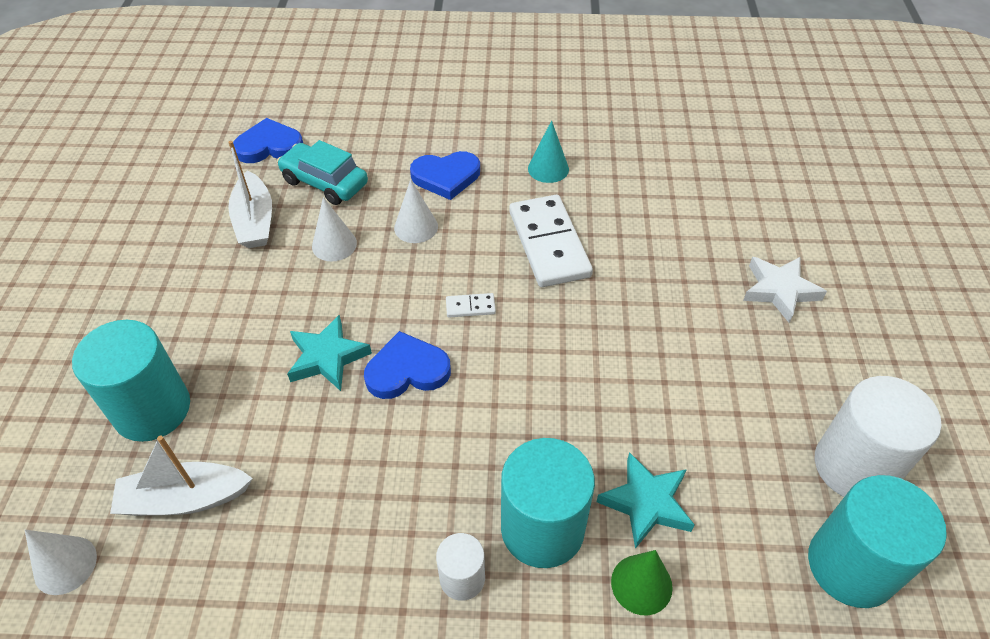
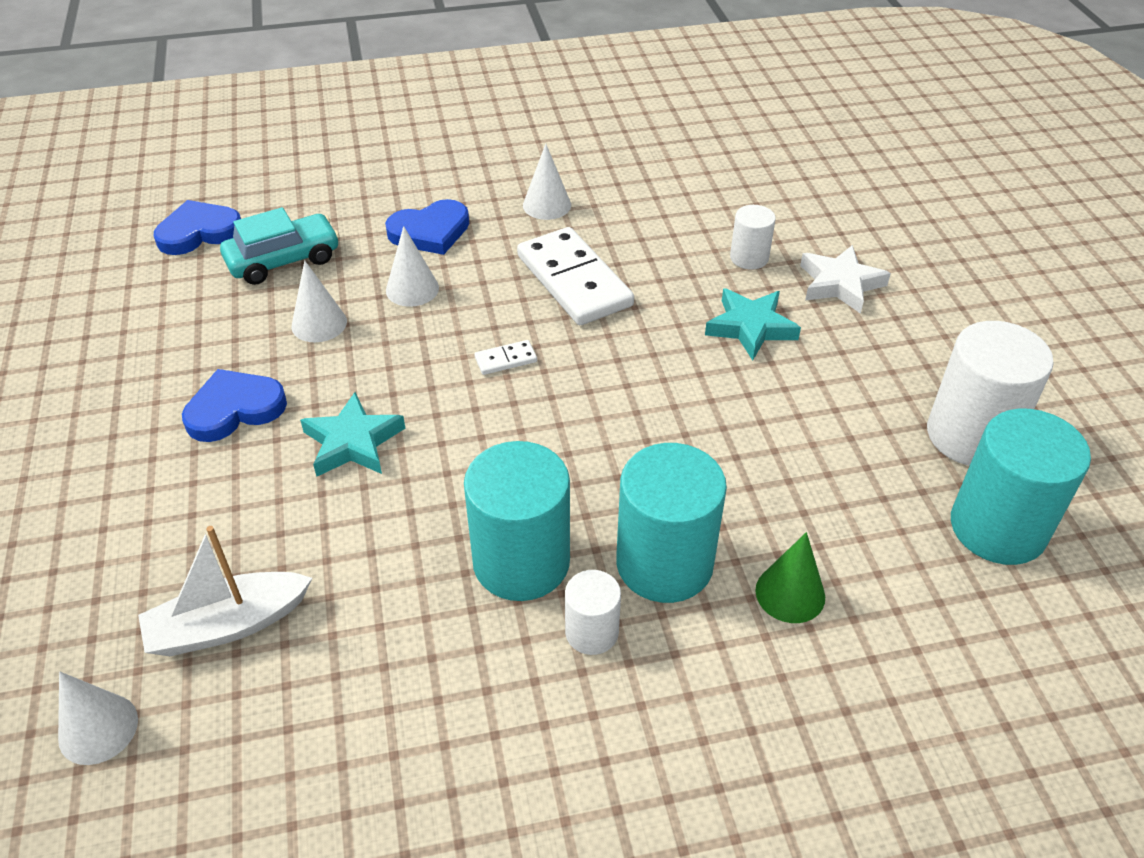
camera: 15 degrees left, 5 degrees down
(152, 409) = (151, 539): turquoise cylinder -> turquoise cylinder (521, 562)
(255, 221) = (210, 315): white boat -> none
(325, 182) = (283, 260): turquoise car -> turquoise car turned 135 degrees clockwise
(407, 370) = (454, 437): blue heart -> blue heart (234, 409)
(548, 168) = (547, 205): turquoise cone -> white cone
(646, 503) = (768, 514): turquoise star -> turquoise star (750, 327)
(705, 250) = (749, 258): none -> white cylinder

